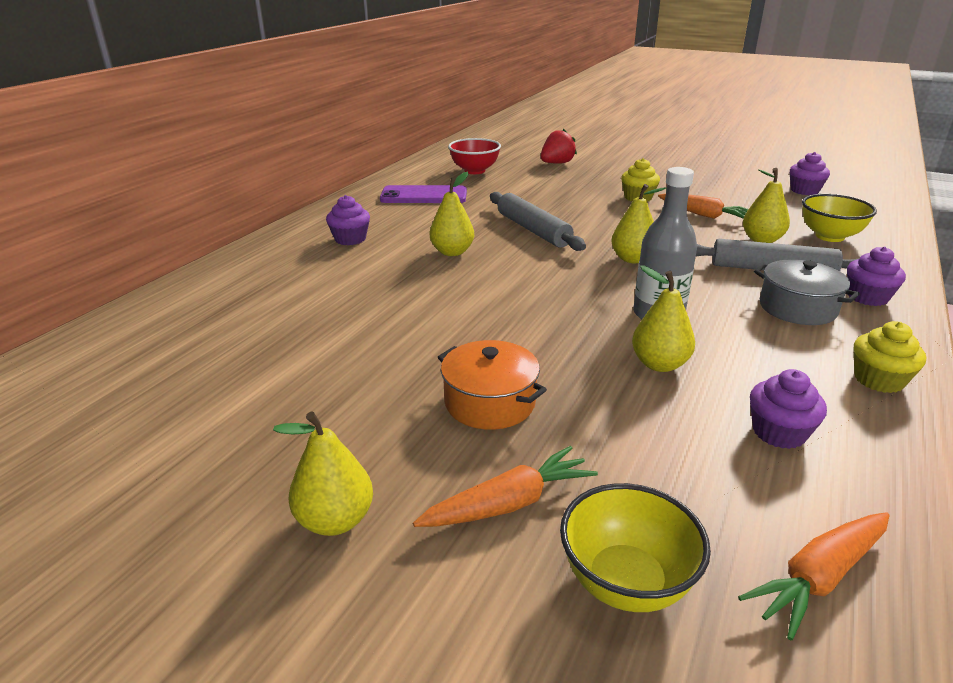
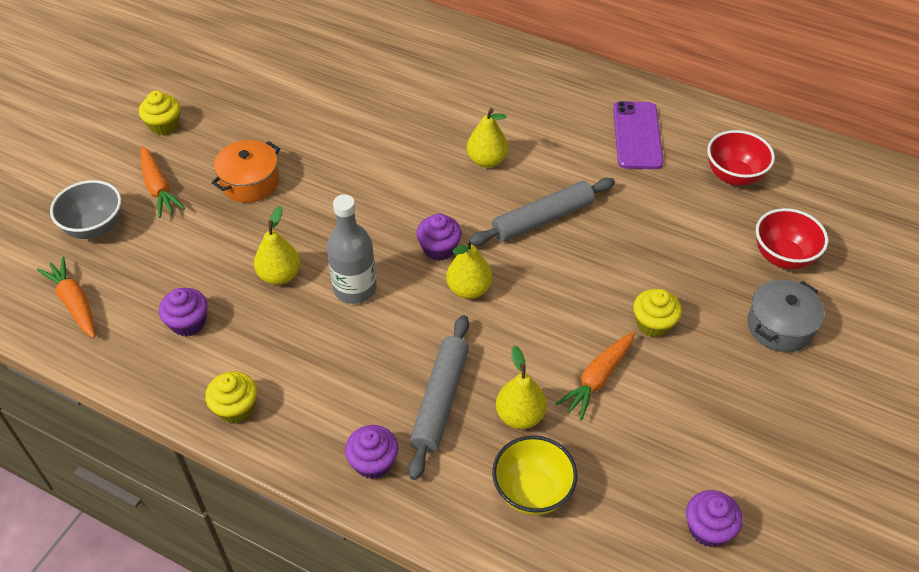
camera: 90 degrees right, 20 degrees up
(335, 520) = (164, 125): yellow pear -> yellow cupcake
(350, 239) = (516, 94): purple cupcake -> purple cupcake (439, 248)
(556, 163) = (783, 257): red strawberry -> red bowl
(626, 582) = (95, 227): yellow bowl -> grey bowl
(797, 308) = (357, 394): grey pot -> grey pot (780, 326)

